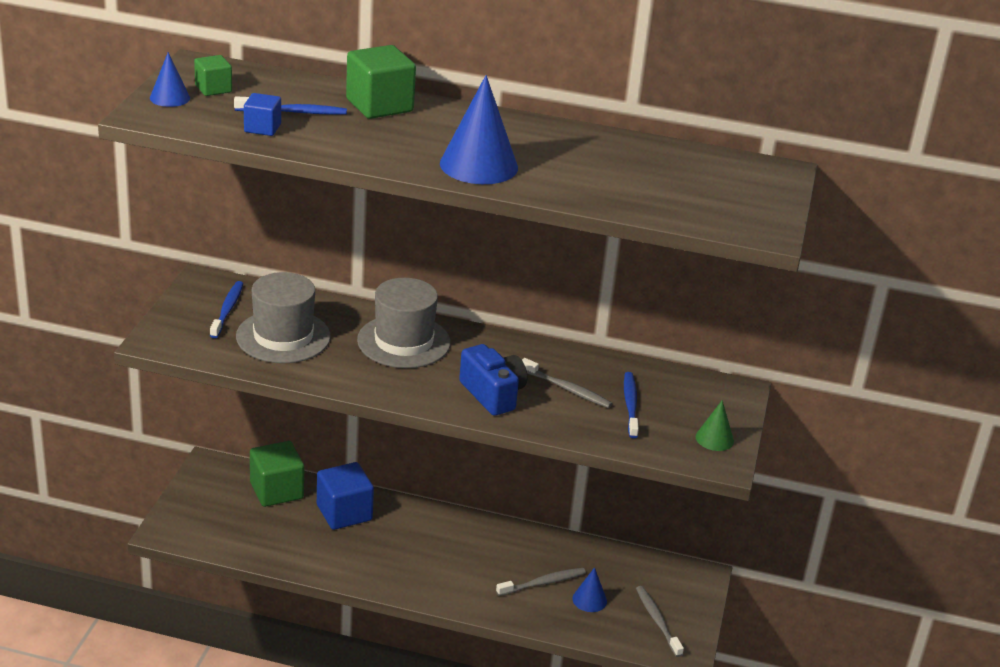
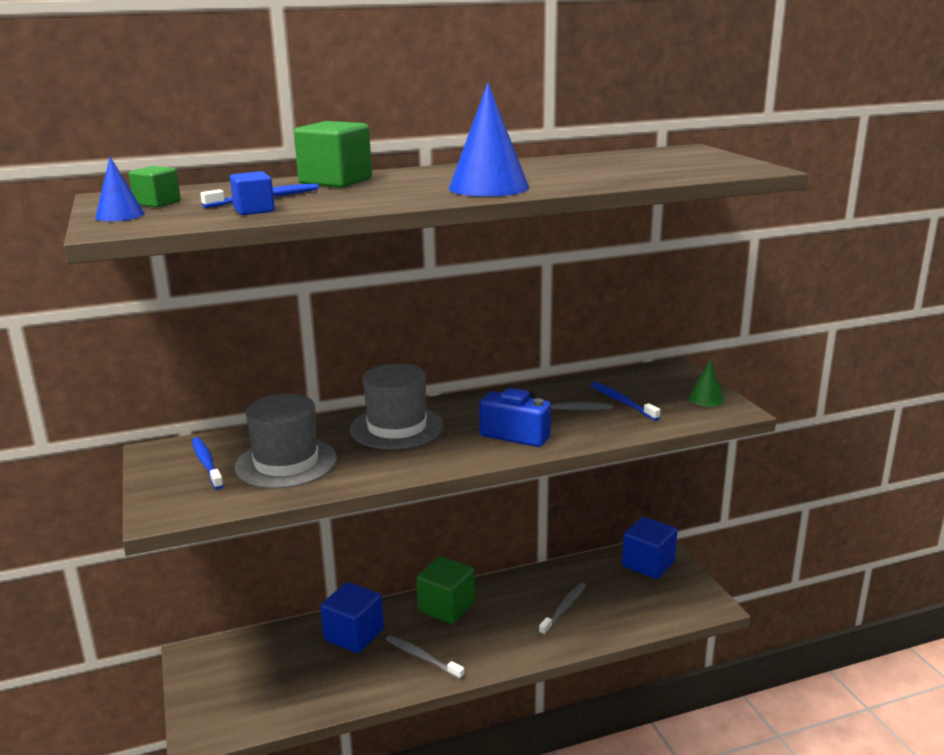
camera: 30 degrees left, 10 degrees down
(276, 490) = (276, 646): green cube -> green cube (446, 607)
(589, 600) = (609, 603): blue cone -> none
(657, 621) = (670, 594): grey toothbrush -> grey toothbrush (422, 658)
(671, 584) = (648, 564): none -> blue cube

